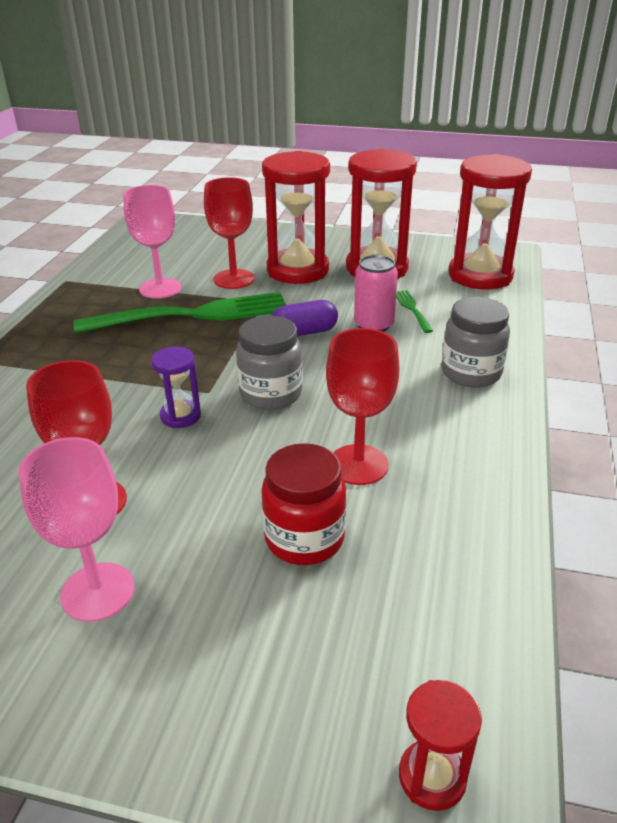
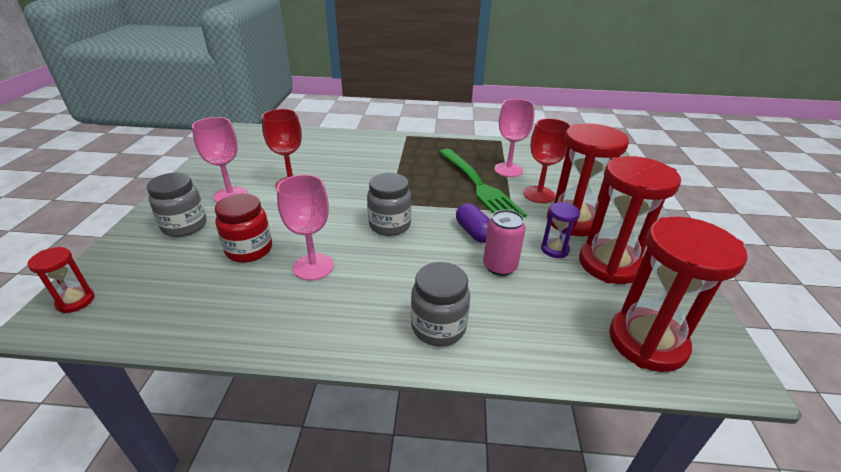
camera: 80 degrees right, 0 degrees up
(180, 416) = (363, 197): purple hourglass -> purple hourglass (554, 249)
(199, 651) = (184, 226): none -> grey jar
(358, 464) = (313, 267): red goblet -> pink goblet
(412, 309) = (539, 289): green fork -> none

